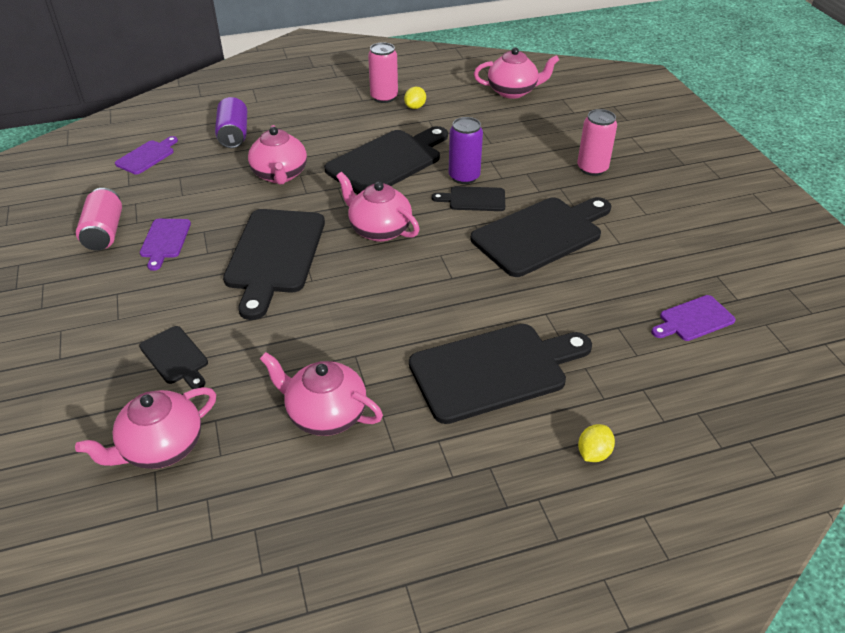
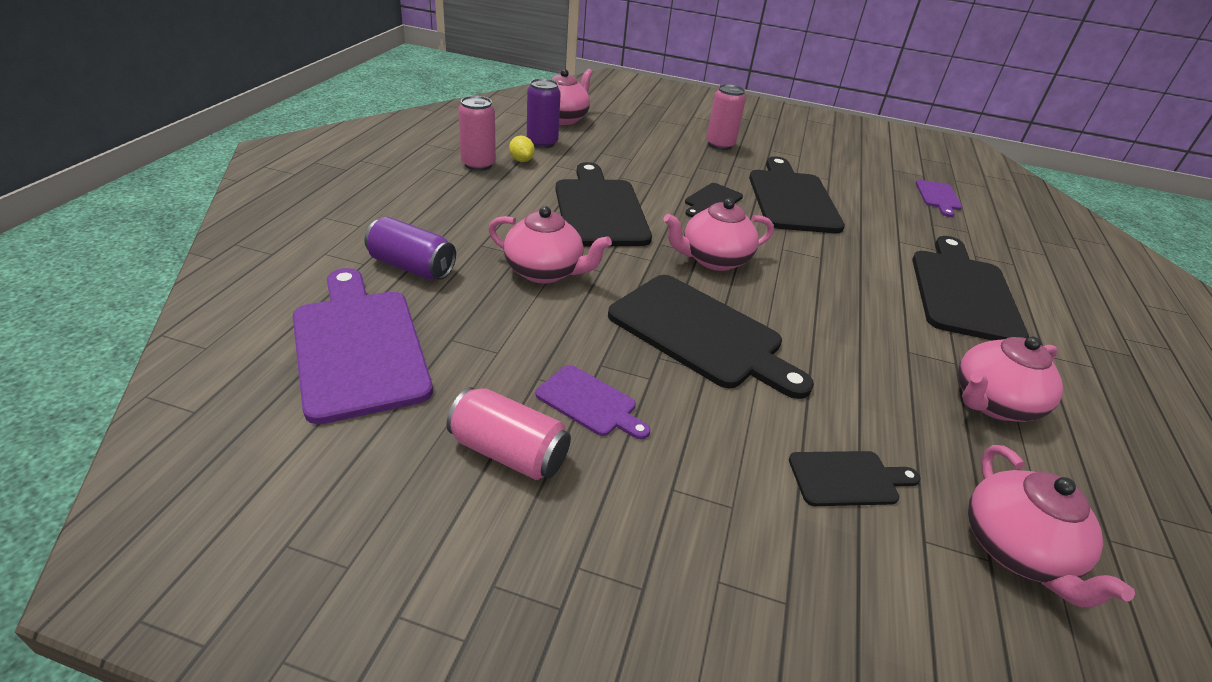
camera: 60 degrees left, 5 degrees down
(147, 156) = (358, 347): purple cutting board -> purple cutting board, size x2.00
(464, 177) = (671, 190): purple can -> purple can (542, 143)
(593, 453) = (1076, 294): yellow lemon -> none

